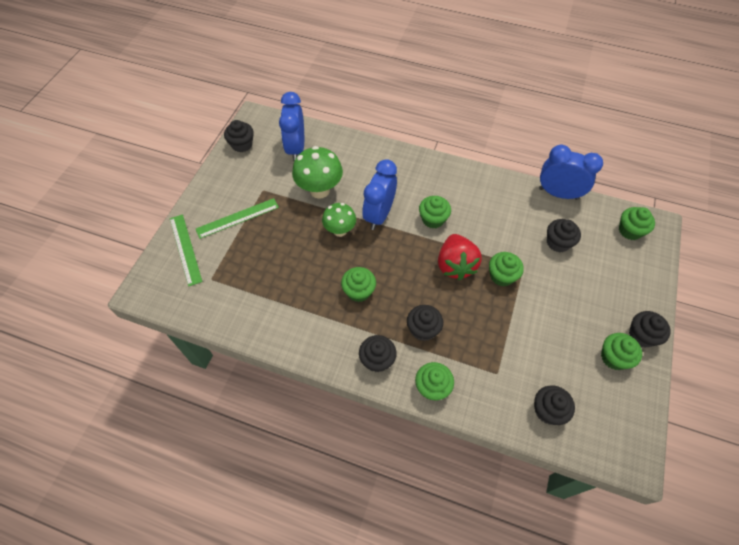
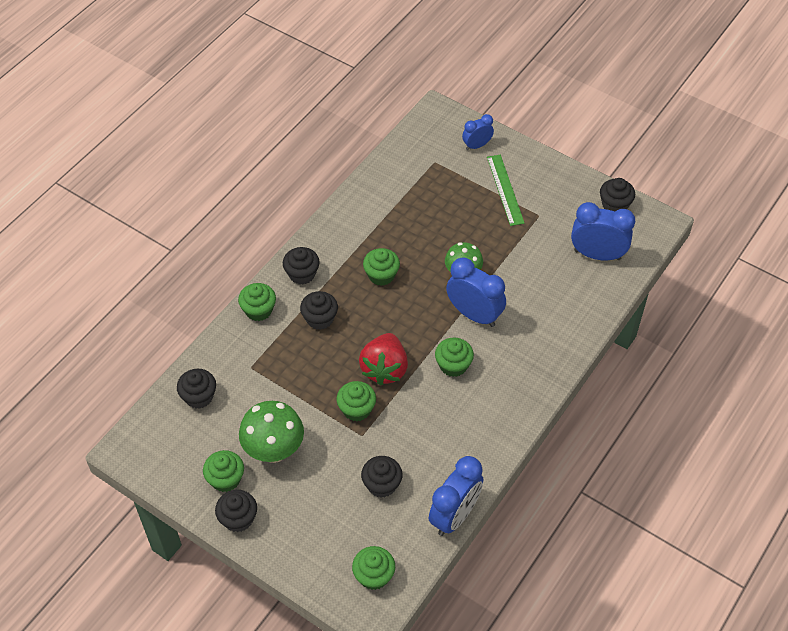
camera: 105 degrees right, 5 degrees down
(185, 249) = (477, 145): green ruler -> blue clock
(319, 190) = (525, 266): green mushroom -> green mushroom (274, 451)
(455, 265) = (384, 369): red strawberry -> red strawberry turned 90 degrees counterclockwise

